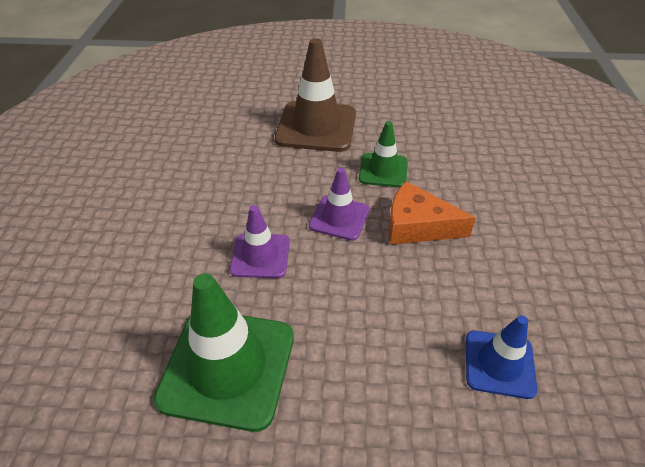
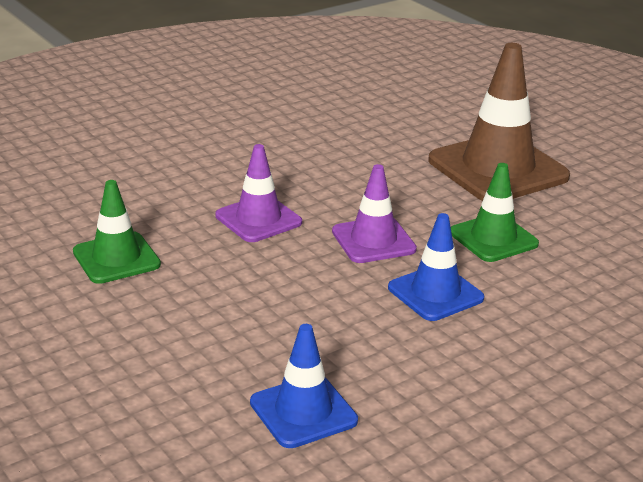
camera: 50 degrees right, 15 degrees down
(228, 367) = (116, 258): green traffic cone -> green traffic cone, size x0.57
(417, 225) = (435, 293): orange cheese -> blue traffic cone

